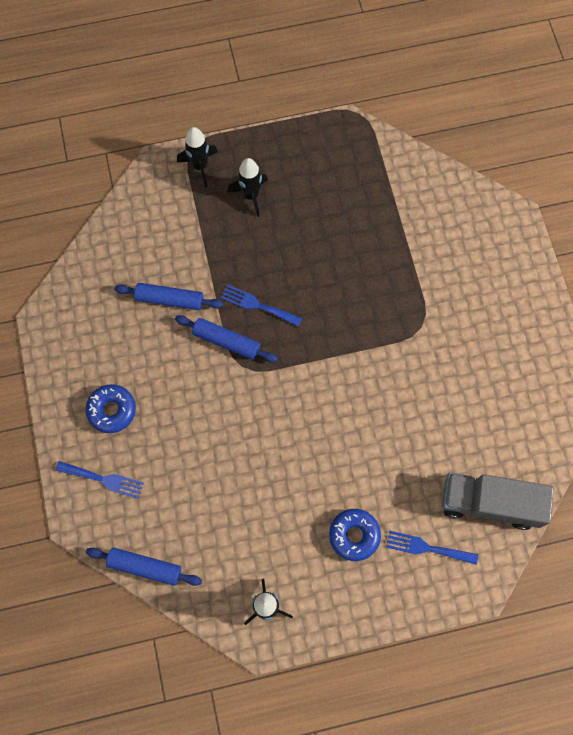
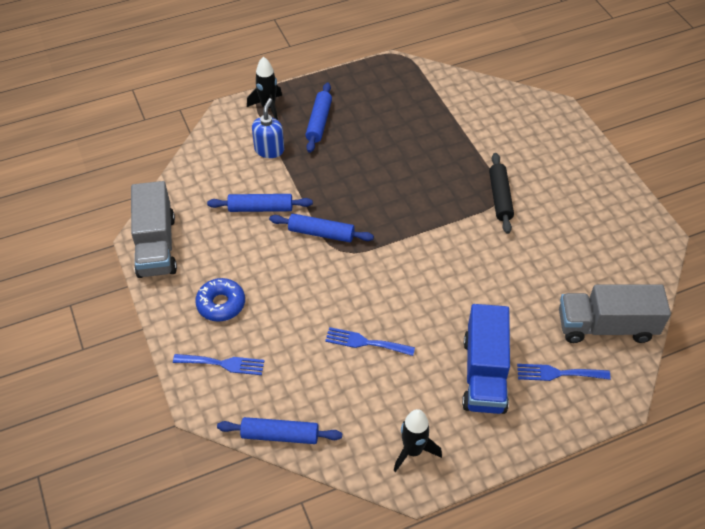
camera: 10 degrees left, 20 degrees down
(58, 329) = (156, 246): none -> grey truck
(191, 224) = (269, 150): none -> blue soap dispenser
(251, 195) = (319, 122): black rocket -> blue rolling pin
(257, 305) = (344, 201): blue fork -> blue fork (365, 342)
(354, 535) = (484, 374): blue donut -> blue truck
(422, 327) = (500, 197): none -> black rolling pin

